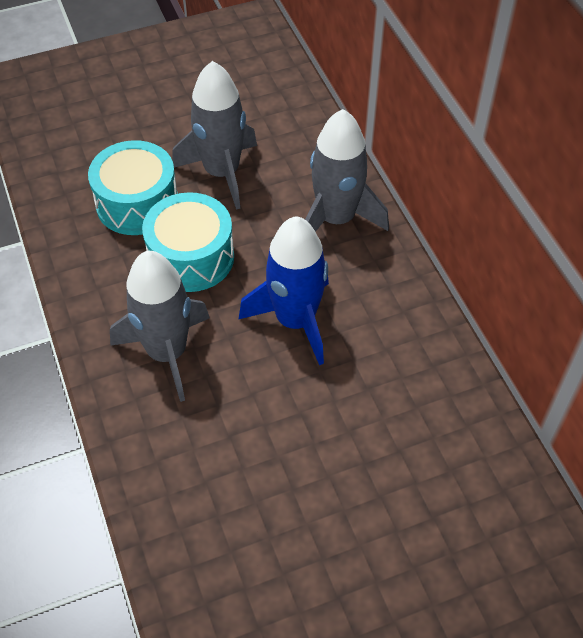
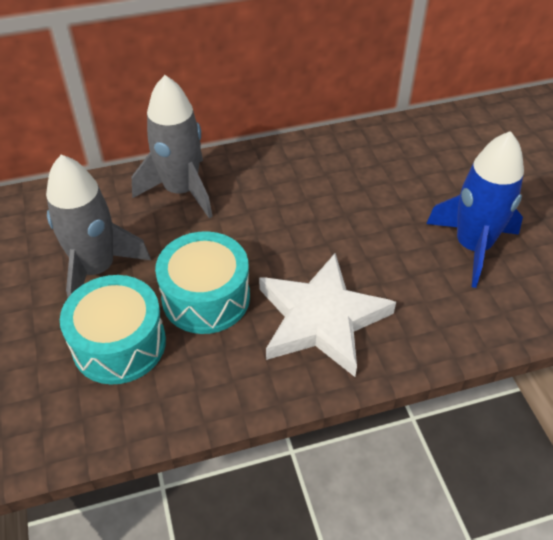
camera: 85 degrees left, 5 degrees down
(167, 353) = (321, 318): grey rocket -> white star
(295, 320) = (292, 225): blue rocket -> blue rocket (472, 246)

